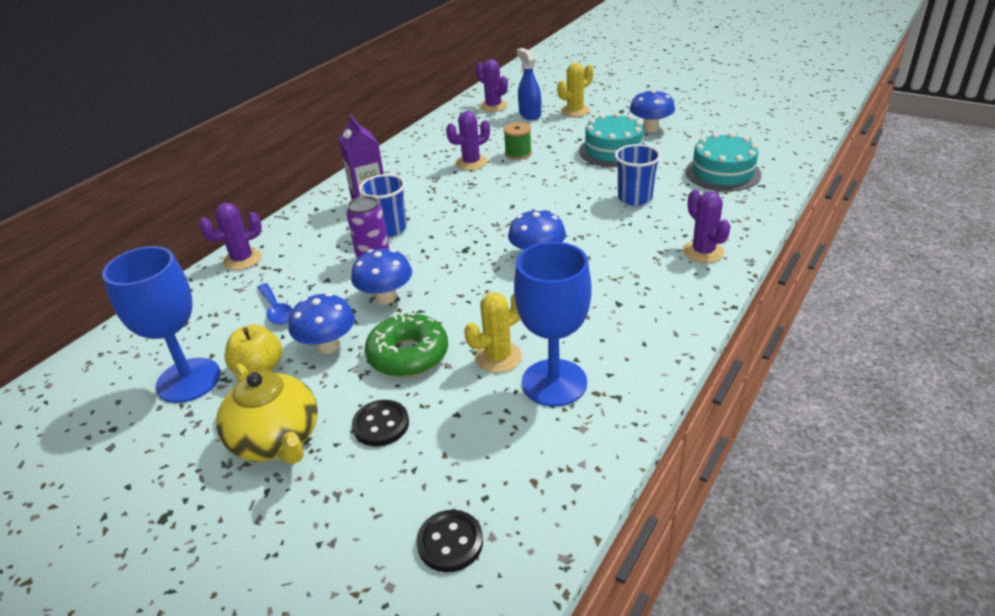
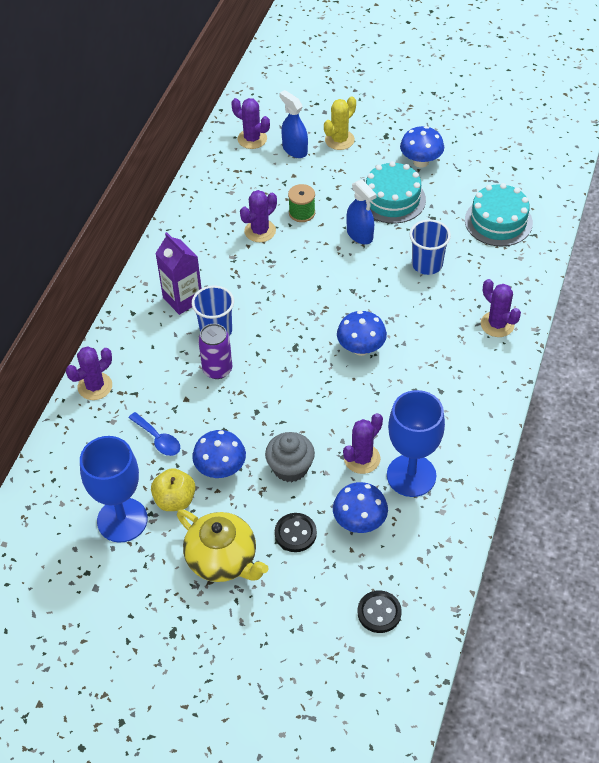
camera: 15 degrees left, 15 degrees up
(386, 297) = (247, 411): blue mushroom -> blue mushroom (359, 521)
(408, 355) = (290, 467): green donut -> grey cupcake
(498, 357) = (362, 458): yellow cactus -> purple cactus
(570, 172) = (360, 235): none -> blue spray bottle

